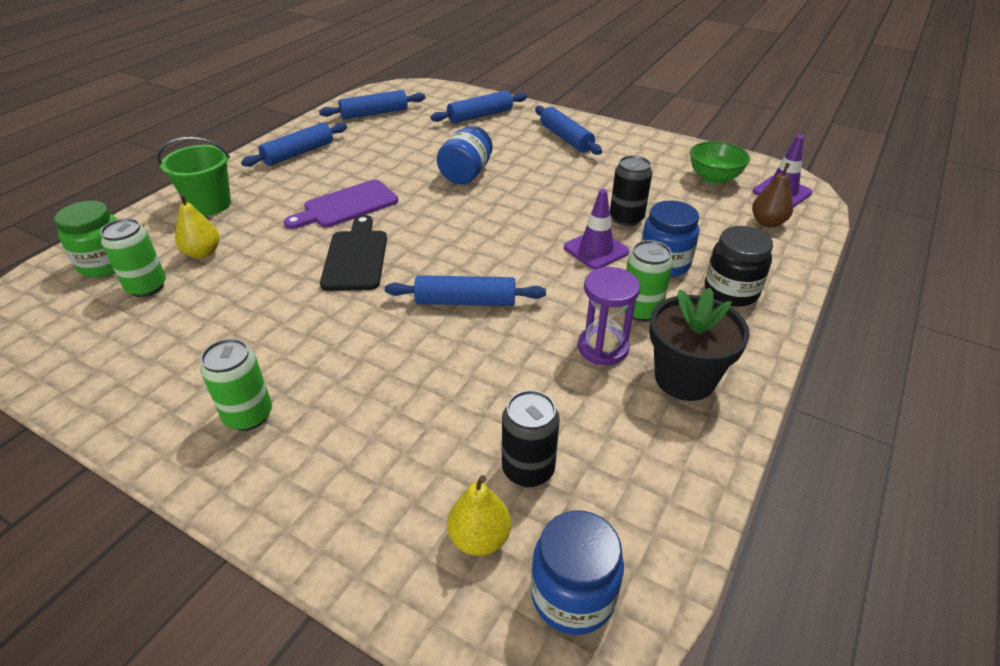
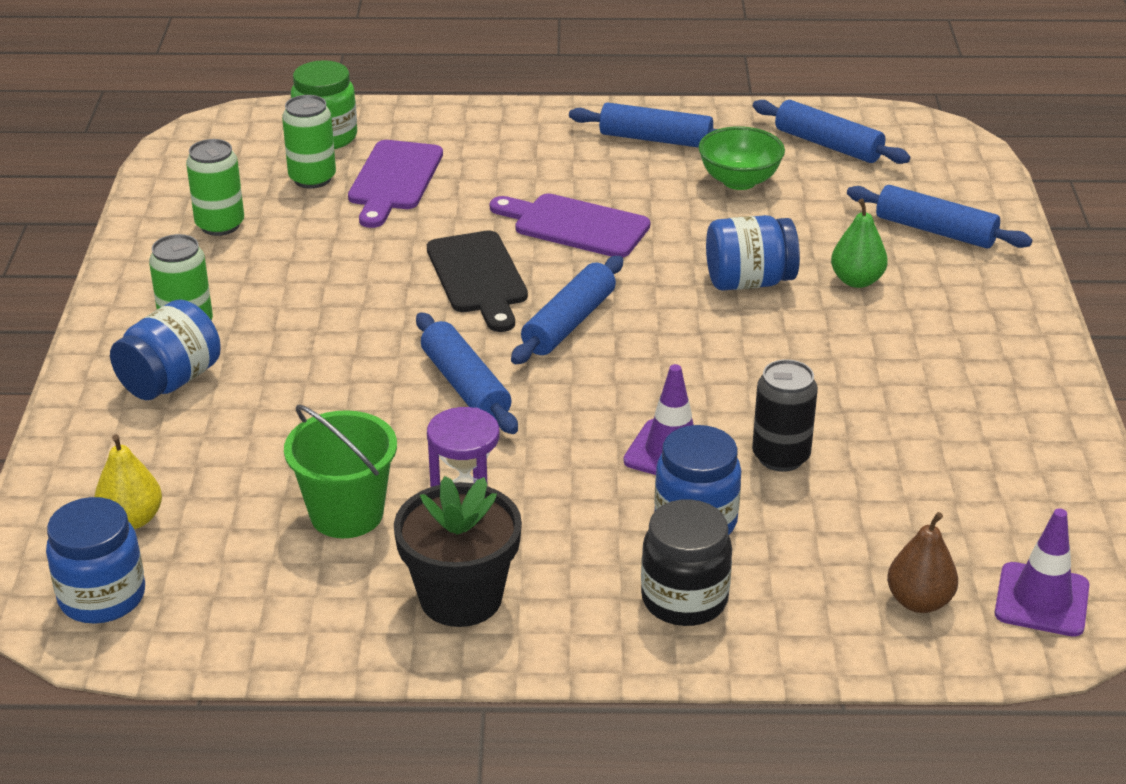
camera: 60 degrees right, 5 degrees down
(202, 253) = (394, 180): yellow pear -> purple cutting board
(210, 204) = (484, 138): green bucket -> green bucket (346, 514)
(312, 450) = (170, 381): none -> blue jar
(355, 257) = (478, 277): black cutting board -> black cutting board turned 105 degrees clockwise
(498, 147) = (857, 280): none -> green pear
(528, 469) = (234, 521): black can -> none
(566, 138) = (961, 331): blue rolling pin -> blue rolling pin (569, 323)
(640, 311) = (567, 528): green can -> green can (220, 225)
(714, 178) = (1005, 514): green bowl -> green bowl (739, 181)

